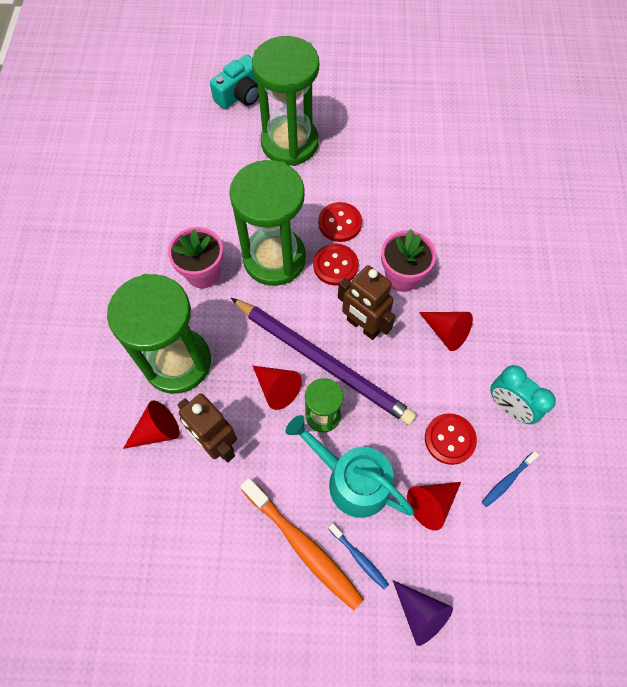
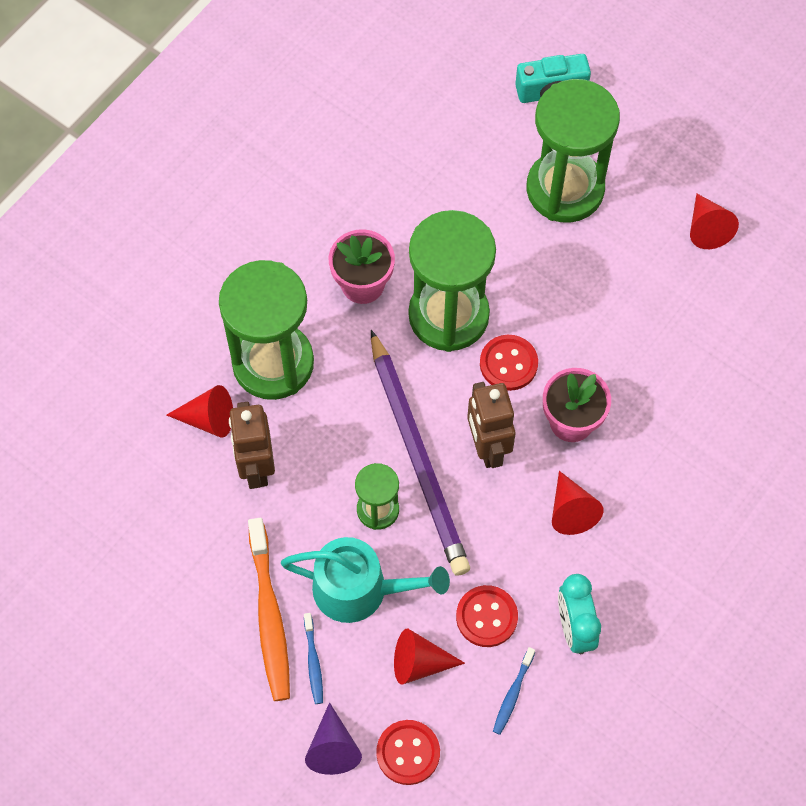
camera: 35 degrees right, 0 degrees up
(277, 389) = (352, 454): red cone -> red cone (707, 228)
(340, 223) = (550, 319): red button -> red button (408, 753)
(352, 480) = (359, 589): turquoise watering can -> turquoise watering can turned 120 degrees clockwise
(508, 480) = (513, 693): blue toothbrush -> blue toothbrush turned 60 degrees counterclockwise

